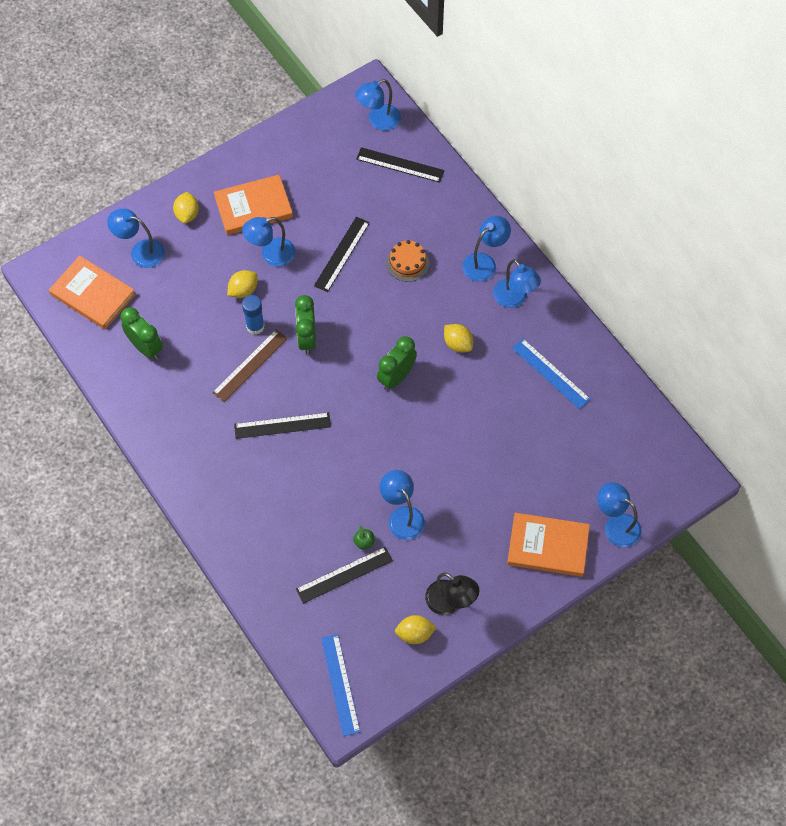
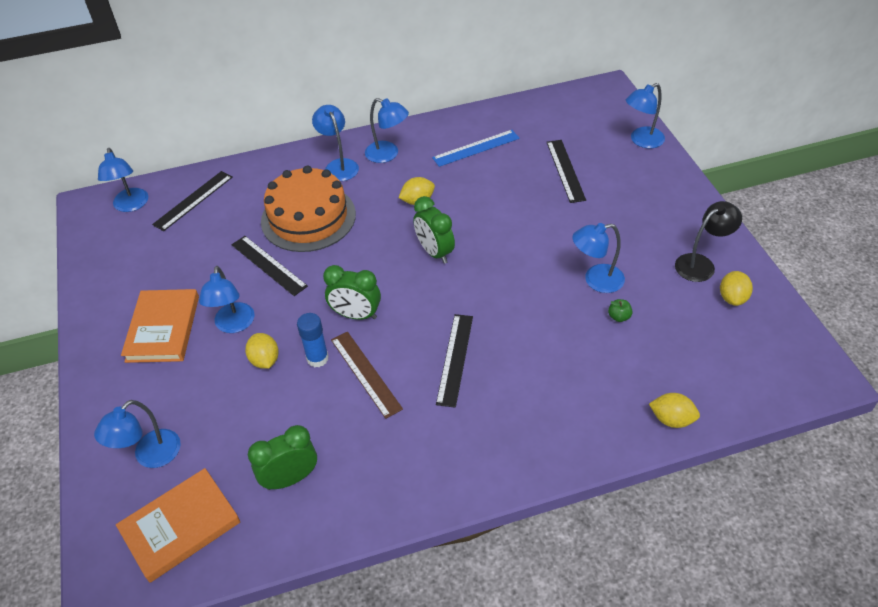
camera: 70 degrees left, 15 degrees down
(187, 214) = (130, 395): yellow lemon -> yellow lemon (671, 419)
(340, 684) = (786, 372): blue ruler -> none
(344, 575) = (654, 341): black ruler -> black ruler (565, 170)
(407, 263) = (308, 217): orange cake -> orange cake, size x2.05
(514, 299) = (388, 154): blue lamp -> blue lamp turned 45 degrees clockwise
(548, 546) = (653, 186): orange book -> none

